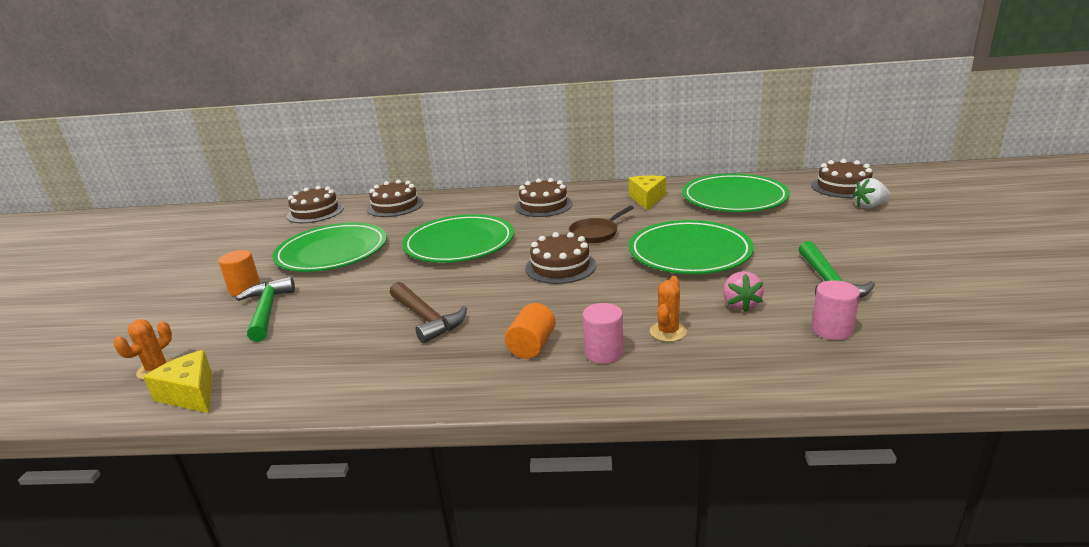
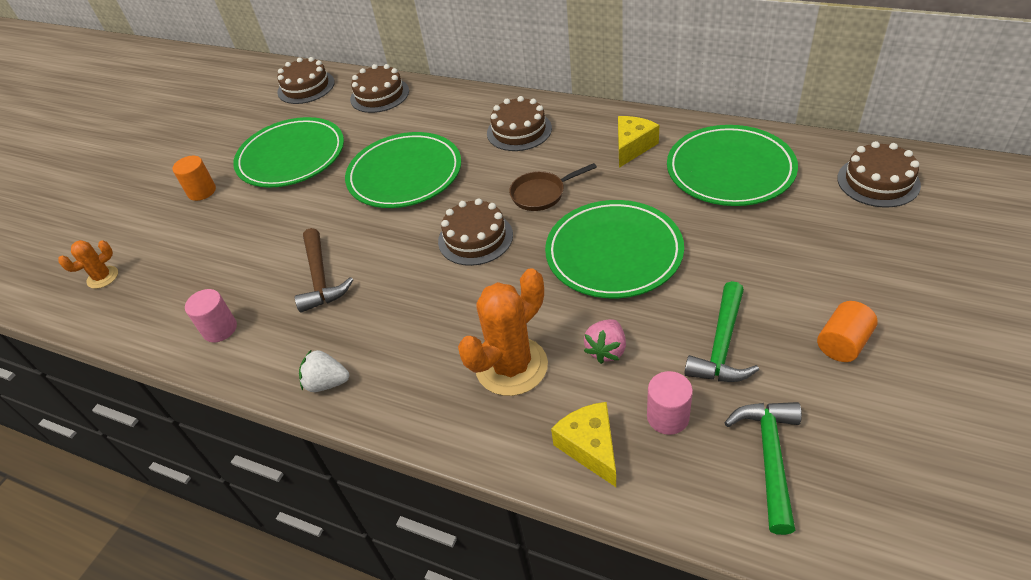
camera: 25 degrees right, 20 degrees up
(191, 394) = (114, 315): yellow cheese -> yellow cheese (590, 447)
(267, 310) = (206, 227): green hammer -> green hammer (769, 457)
(532, 346) = (384, 345): orange cylinder -> orange cylinder (842, 343)
(604, 353) = (438, 375): pink cylinder -> pink cylinder (220, 329)
(668, 332) = (511, 366): orange cactus -> orange cactus, size x1.93
(870, 206) = (880, 227): white strawberry -> white strawberry (327, 383)

